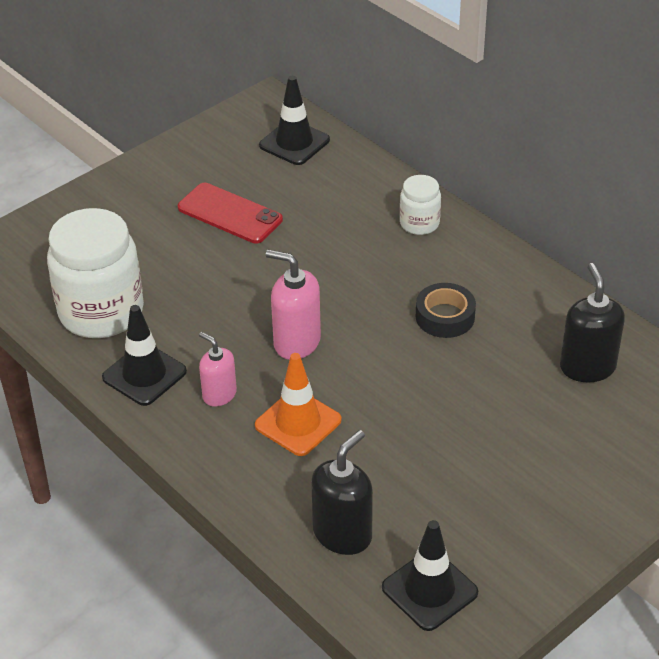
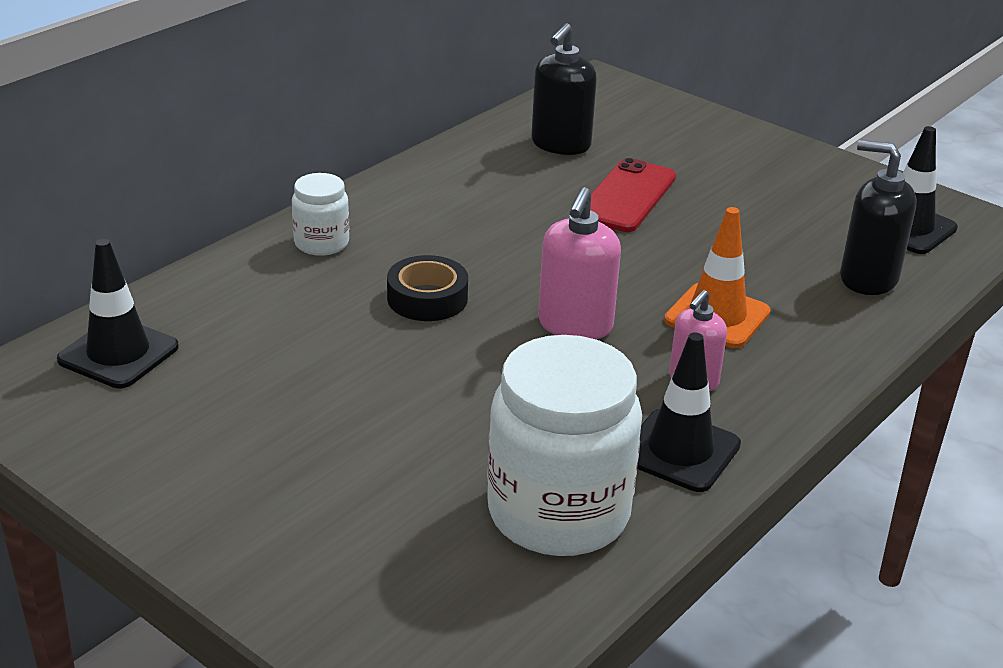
camera: 100 degrees left, 10 degrees down
(230, 214) = (302, 403): red phone -> red phone (627, 196)
(445, 316) = (500, 224): black tape -> black tape (427, 298)
(587, 367) = (560, 145): black soap dispenser -> black soap dispenser turned 45 degrees counterclockwise

